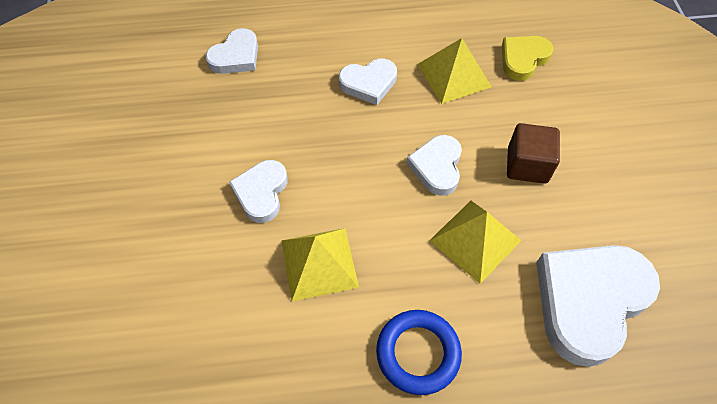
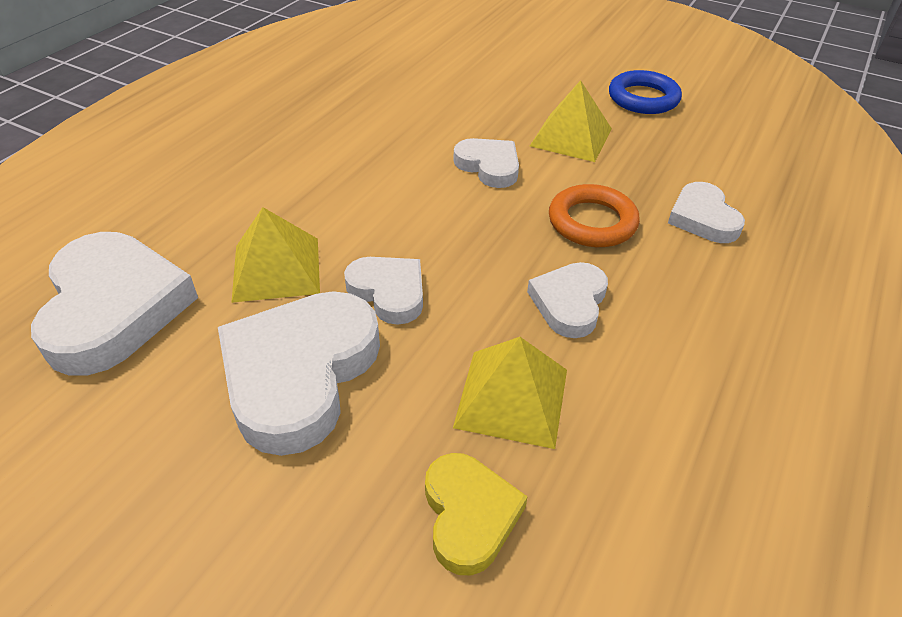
camera: 125 degrees right, 15 degrees down
(284, 105) = (592, 222): none -> orange ring
(319, 263) = (379, 167): yellow pyramid -> yellow pyramid (571, 137)
(418, 353) = (239, 180): blue ring -> blue ring (643, 98)
(527, 165) = (300, 374): brown cube -> white heart

